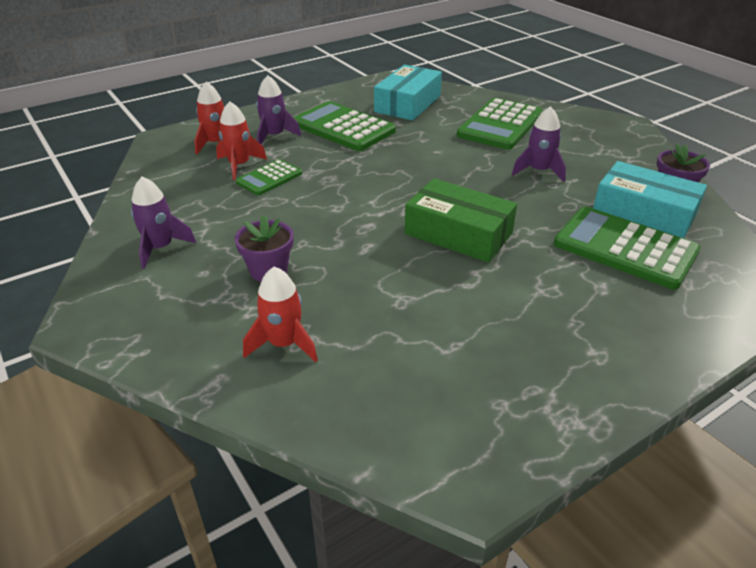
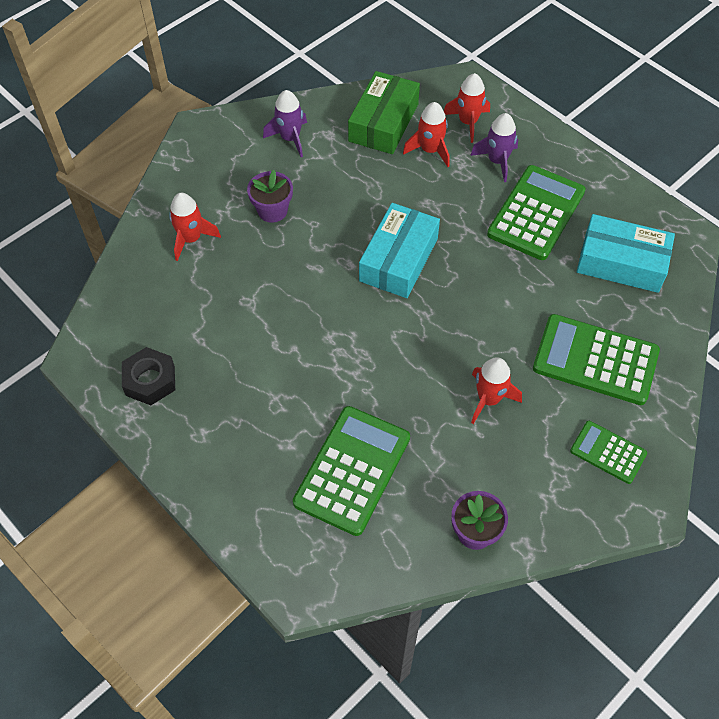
camera: 80 degrees right, 20 degrees up
(269, 178) = (413, 177): green calculator -> green calculator (608, 452)
(458, 233) = (350, 332): green box -> green box (383, 122)
(516, 398) = (150, 380): none -> black nut
(539, 171) = (488, 399): purple rocket -> red rocket
(644, 213) = (421, 495): turquoise box -> turquoise box (398, 259)

